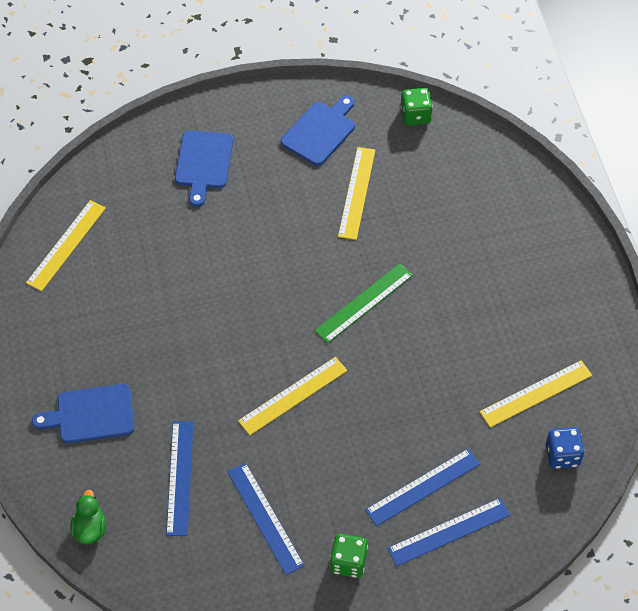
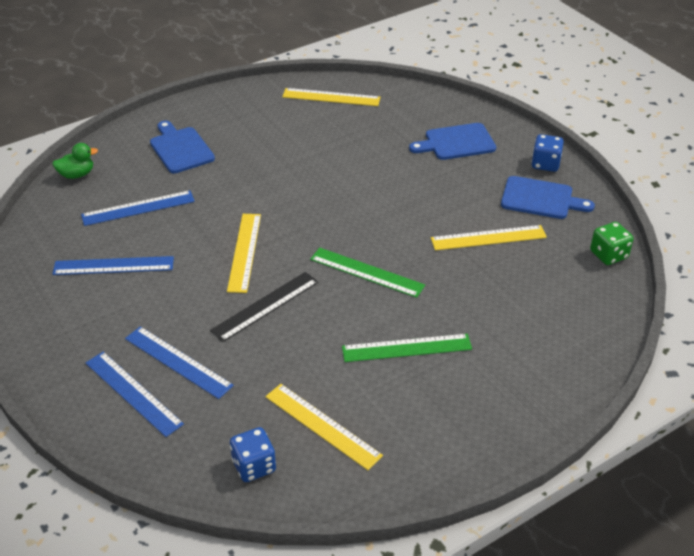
camera: 70 degrees right, 15 degrees down
(265, 518) = (113, 266): blue ruler -> blue ruler turned 45 degrees clockwise
(271, 107) = (545, 164): none -> blue dice
(293, 395) = (244, 252): yellow ruler -> yellow ruler turned 60 degrees clockwise
(348, 562) = (82, 329): green dice -> none
(377, 398) = (265, 306): none -> black ruler
(470, 304) = (406, 348): none -> green ruler

